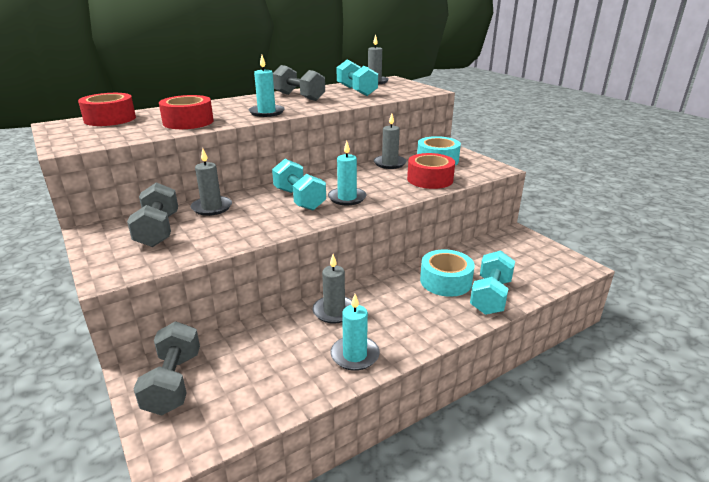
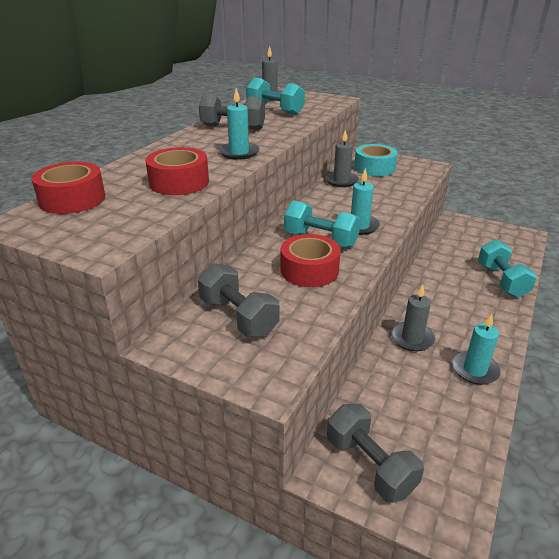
camera: 30 degrees left, 5 degrees up
(212, 207) = (252, 274): grey candle -> none
(430, 179) = (396, 189): red tape -> red tape (309, 270)
(445, 281) = (458, 279): turquoise tape -> none

